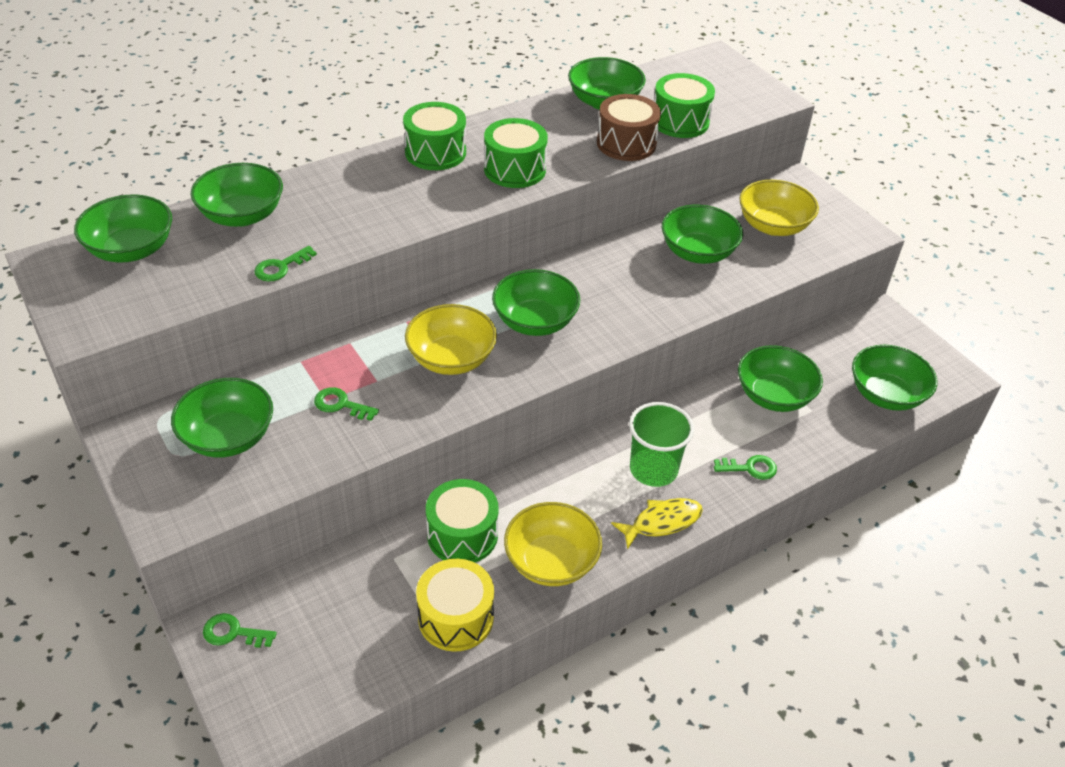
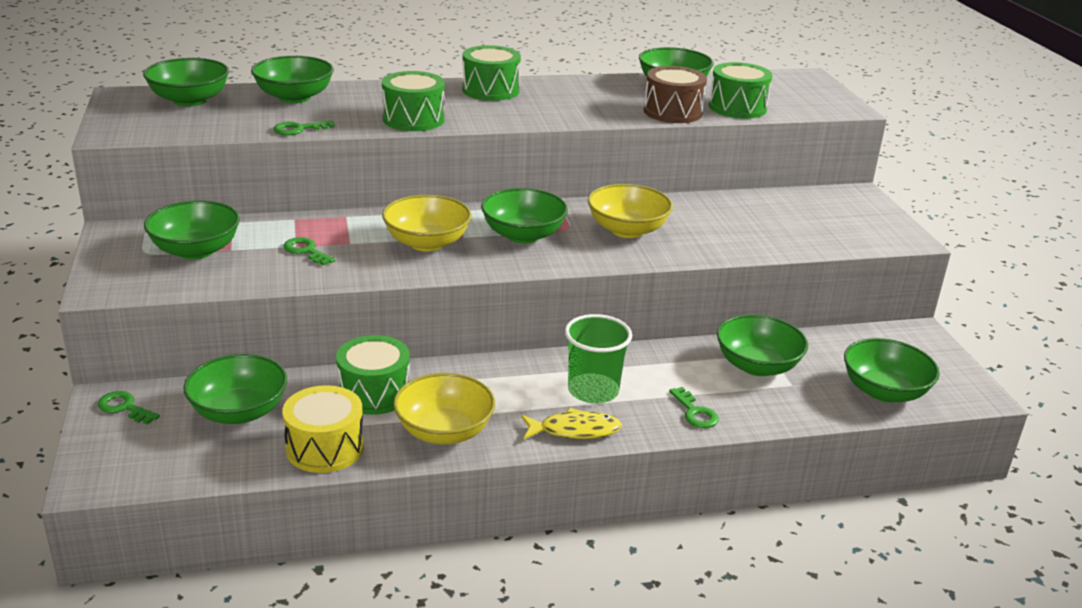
camera: 20 degrees right, 15 degrees down
(515, 169) = (553, 110): green drum -> green drum (413, 119)
(698, 252) = (718, 221): green bowl -> green bowl (239, 412)
(750, 468) = (695, 412): green key -> green key turned 45 degrees clockwise
(773, 226) = (811, 218): yellow bowl -> yellow bowl (627, 230)

